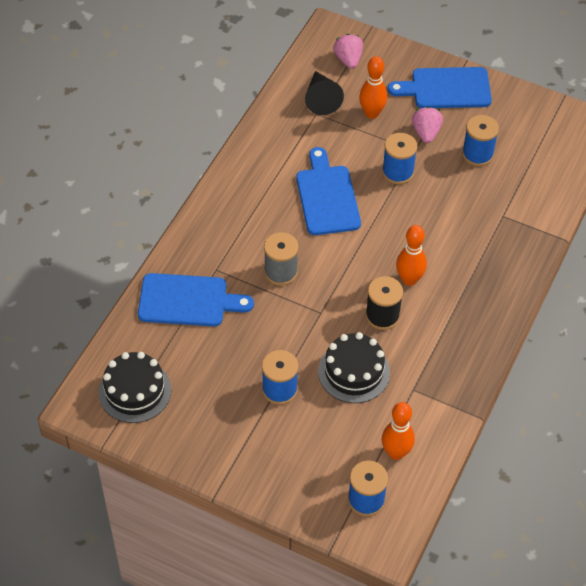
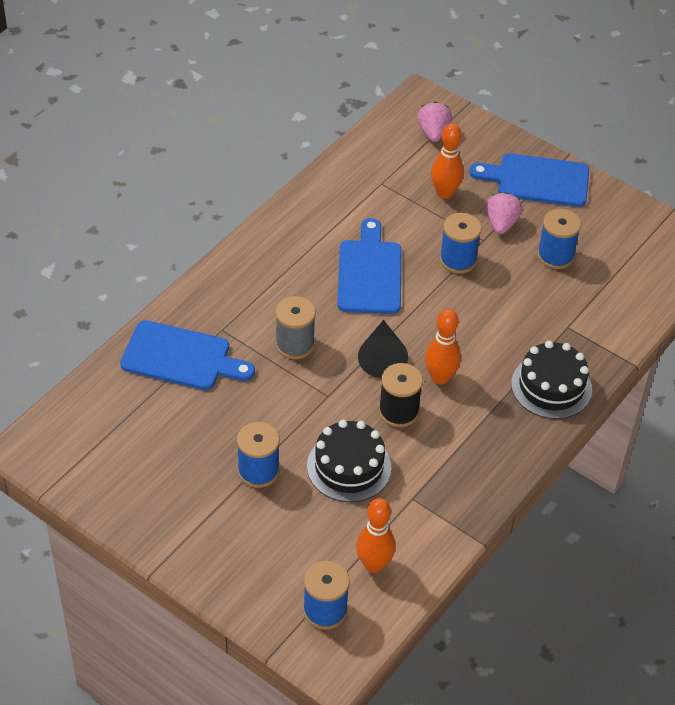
camera: 10 degrees right, 5 degrees down
(135, 391) = (94, 443): black cake -> black cake (551, 386)
(321, 99) = (391, 169): black cone -> black cone (382, 356)

